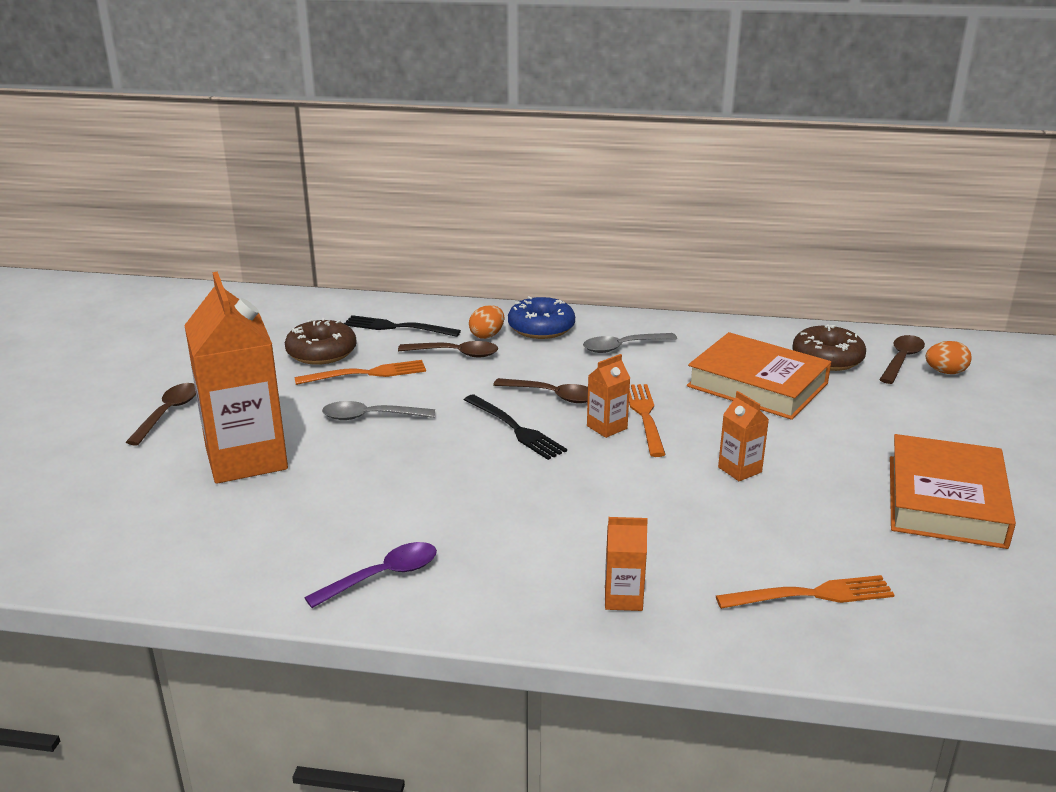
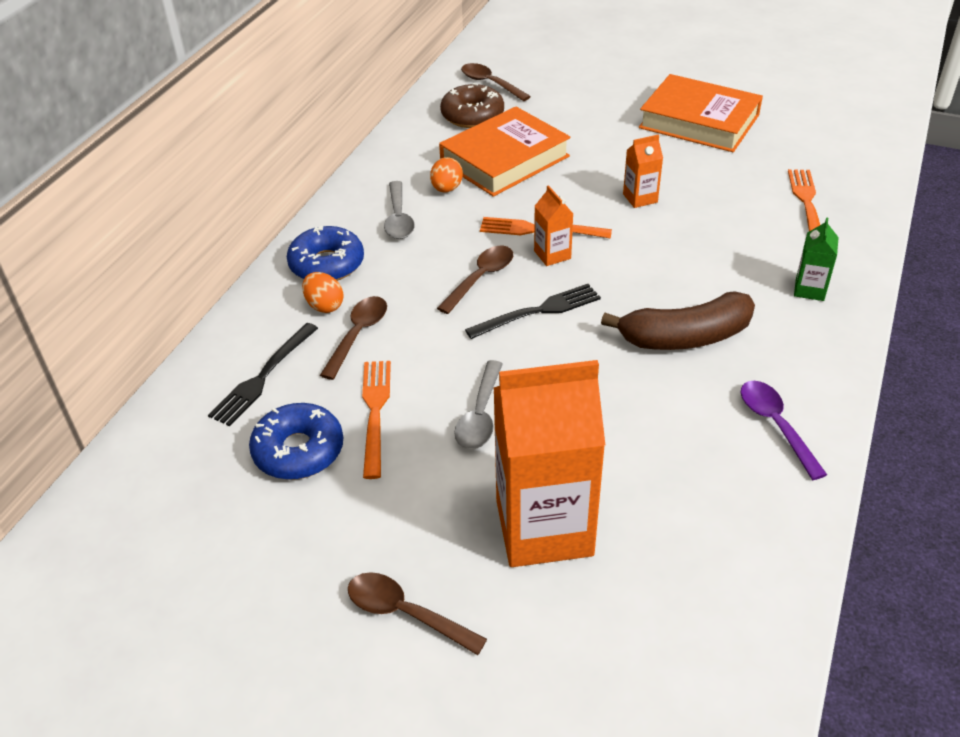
camera: 75 degrees left, 15 degrees up
(321, 352) = (298, 451): brown donut -> blue donut
(505, 513) = (685, 337): none -> brown banana
(623, 598) = (809, 289): orange carton -> green carton
(945, 372) = (518, 71): orange egg -> orange egg (446, 189)

